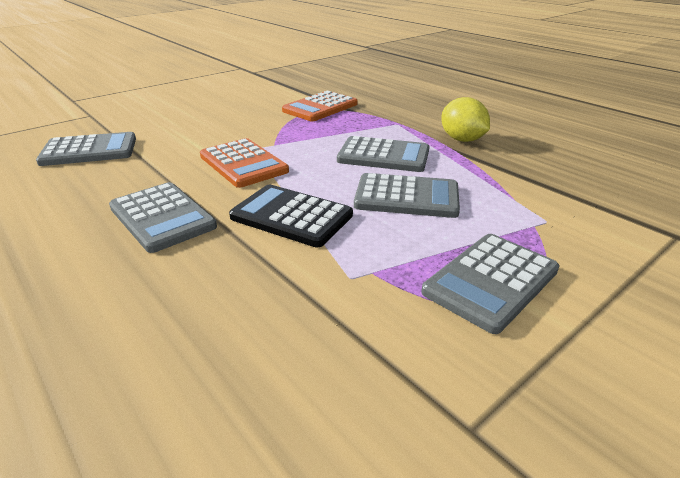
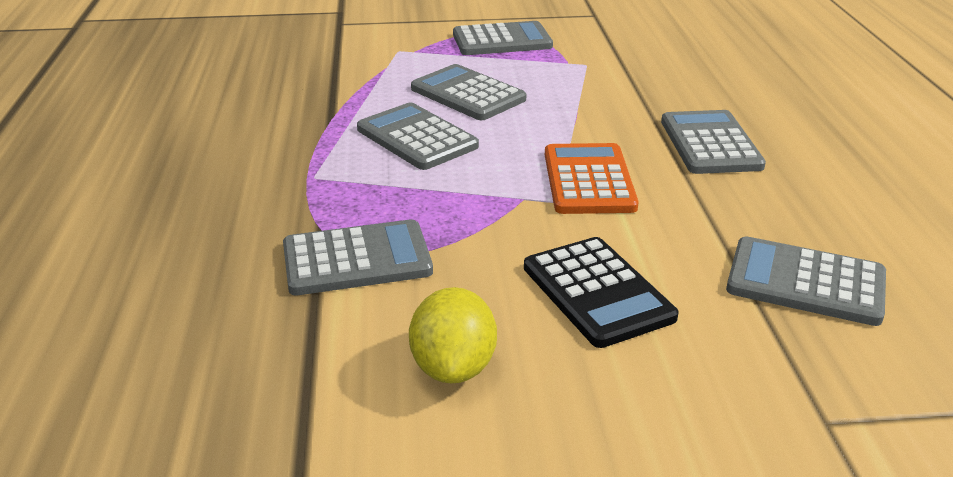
camera: 145 degrees left, 0 degrees up
(291, 216) = (588, 109): black calculator -> black calculator (597, 292)
(320, 107) = (357, 259): orange calculator -> grey calculator
(462, 140) = (294, 128): yellow lemon -> yellow lemon (453, 367)

